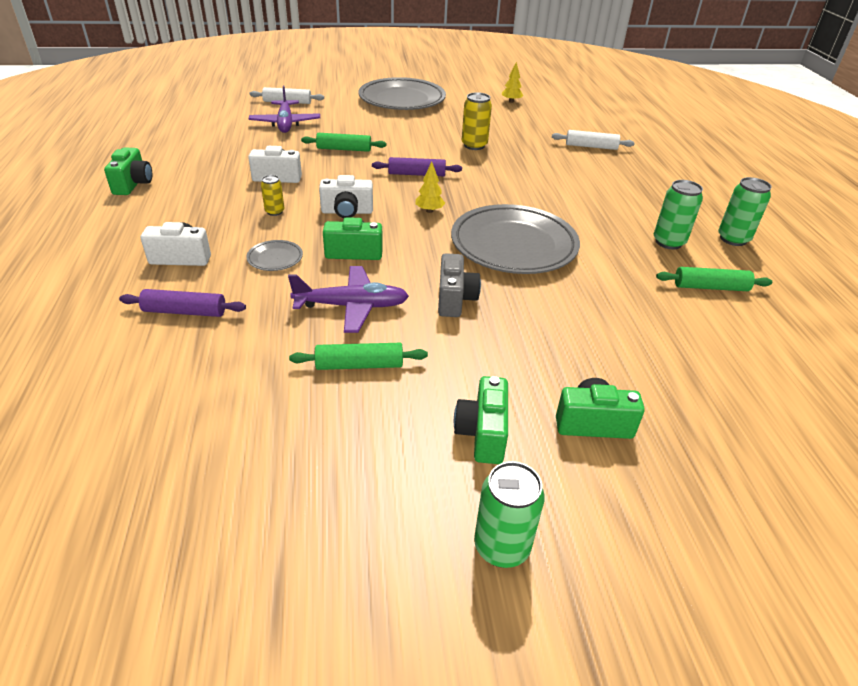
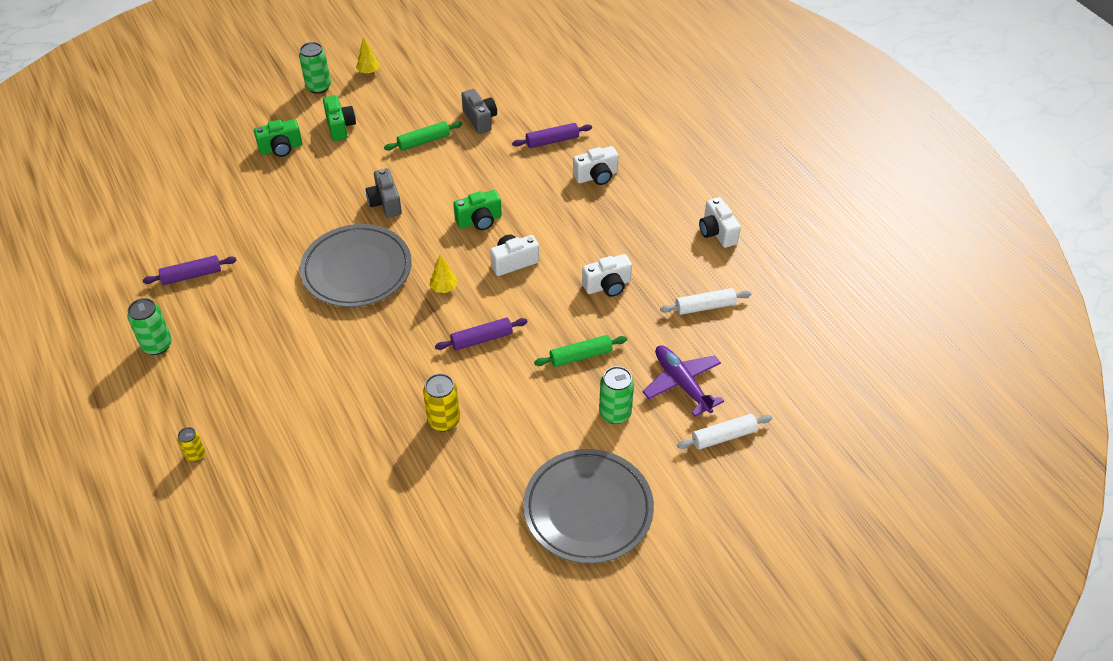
camera: 160 degrees right, 10 degrees up
(133, 184) = (717, 232): green camera -> white camera
(252, 374) = (480, 119): none -> grey camera
(274, 212) = (572, 242): yellow can -> yellow can (196, 455)
(275, 258) = (532, 196): grey plate -> none
(352, 306) = (452, 176): purple plane -> none
(511, 101) = (433, 573): yellow tree -> yellow tree (368, 72)
(591, 146) = (301, 475): white rolling pin -> white rolling pin (705, 307)
(668, 242) = (220, 319): green can -> green can (615, 413)
(710, 287) = (192, 275): green rolling pin -> purple rolling pin

